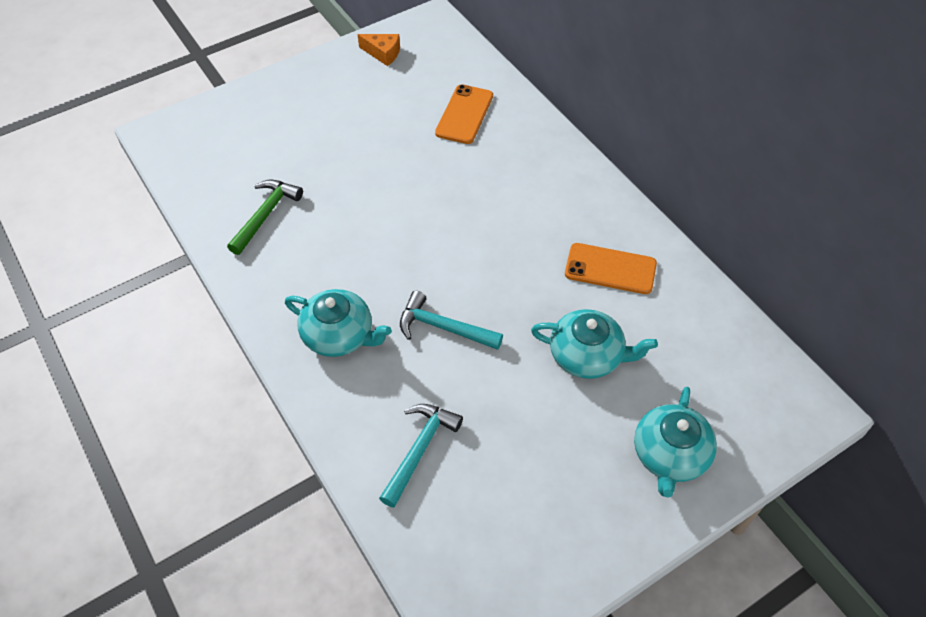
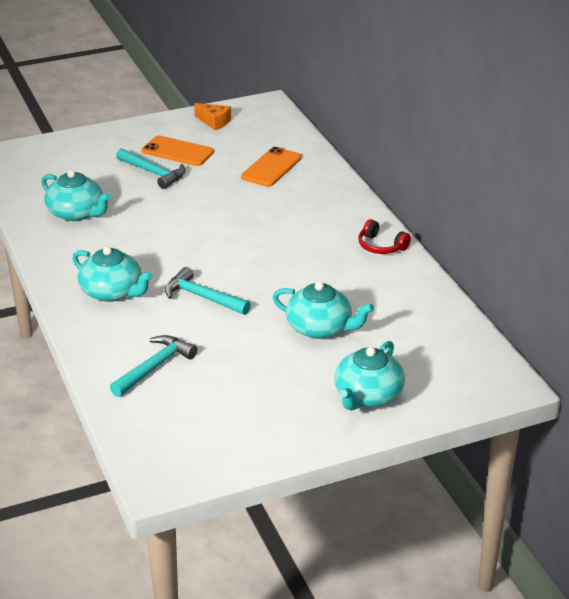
camera: 10 degrees right, 20 degrees down
(265, 215) = (76, 213): green hammer -> turquoise teapot
(336, 140) = (153, 173): none -> turquoise hammer
(610, 269) = (362, 277): orange phone -> orange phone (177, 151)
(616, 218) = (381, 246): none -> red headphones

